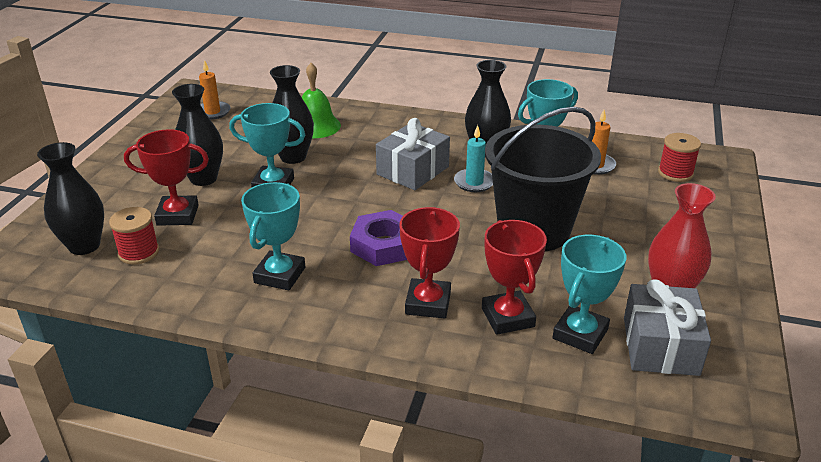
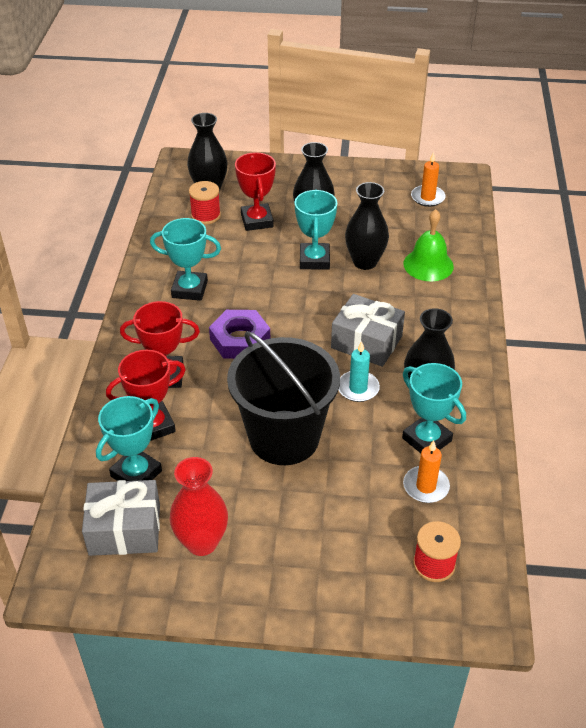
camera: 80 degrees right, 10 degrees up
(580, 334) = (136, 473): turquoise trophy -> turquoise trophy turned 75 degrees counterclockwise

